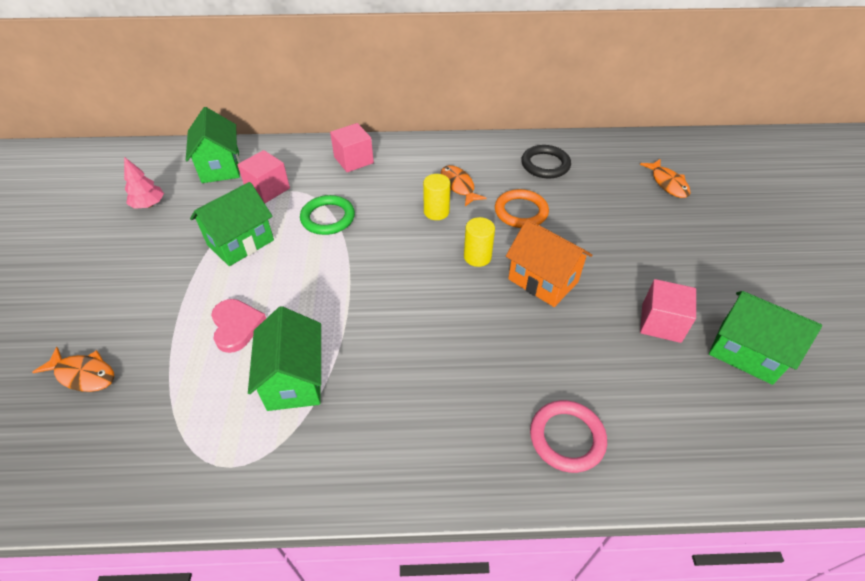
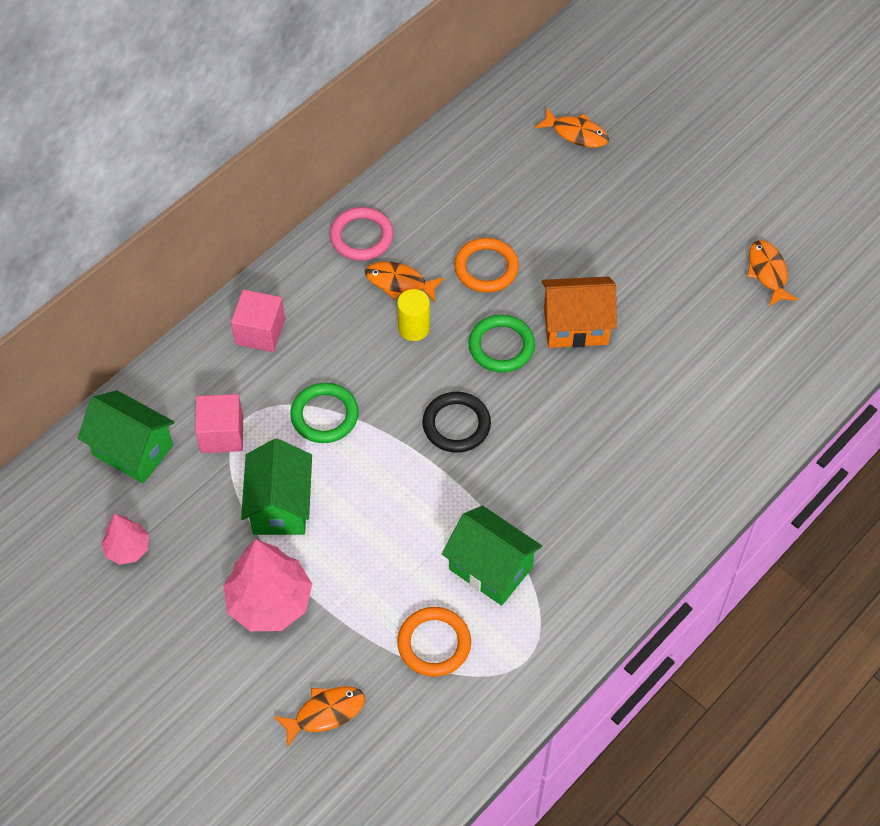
camera: 45 degrees left, 10 degrees up
(160, 285) = (269, 602): none -> pink tree
(196, 394) = (434, 643): none -> orange ring
(236, 326) = (388, 573): pink heart -> none
(477, 257) = (501, 346): yellow cylinder -> green ring
(545, 164) = (450, 192): black ring -> black ring (456, 424)
(567, 438) = (714, 441): pink ring -> pink ring (361, 237)
(661, 323) = (694, 294): pink cube -> none
(746, 352) = (768, 272): green house -> orange fish

